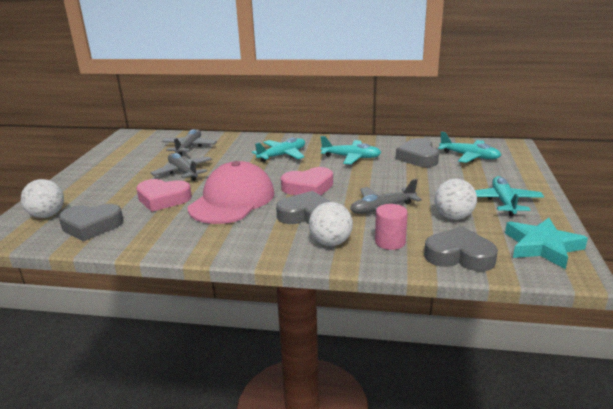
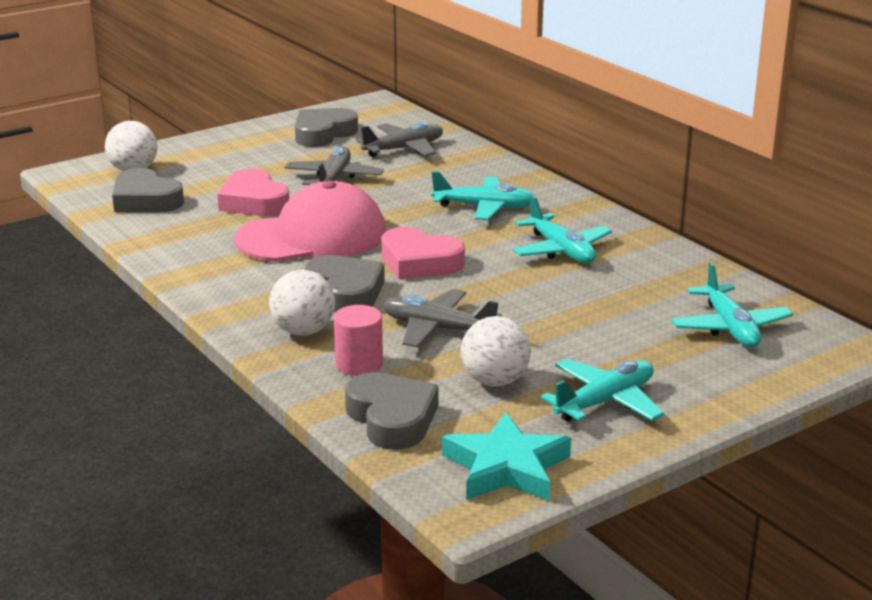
camera: 45 degrees right, 0 degrees up
(418, 157) = (651, 293): grey heart -> grey heart (323, 134)

